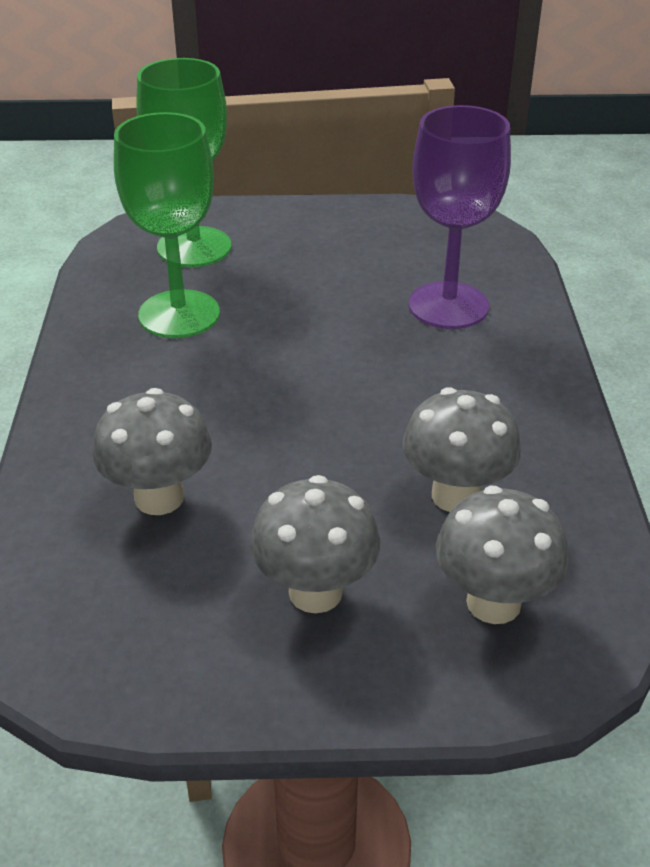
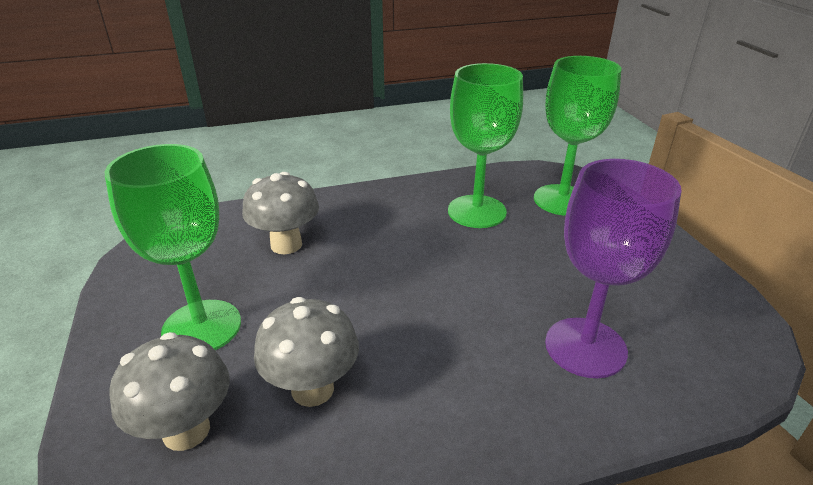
camera: 75 degrees right, 5 degrees down
(315, 592) = (202, 327): grey mushroom -> green goblet

